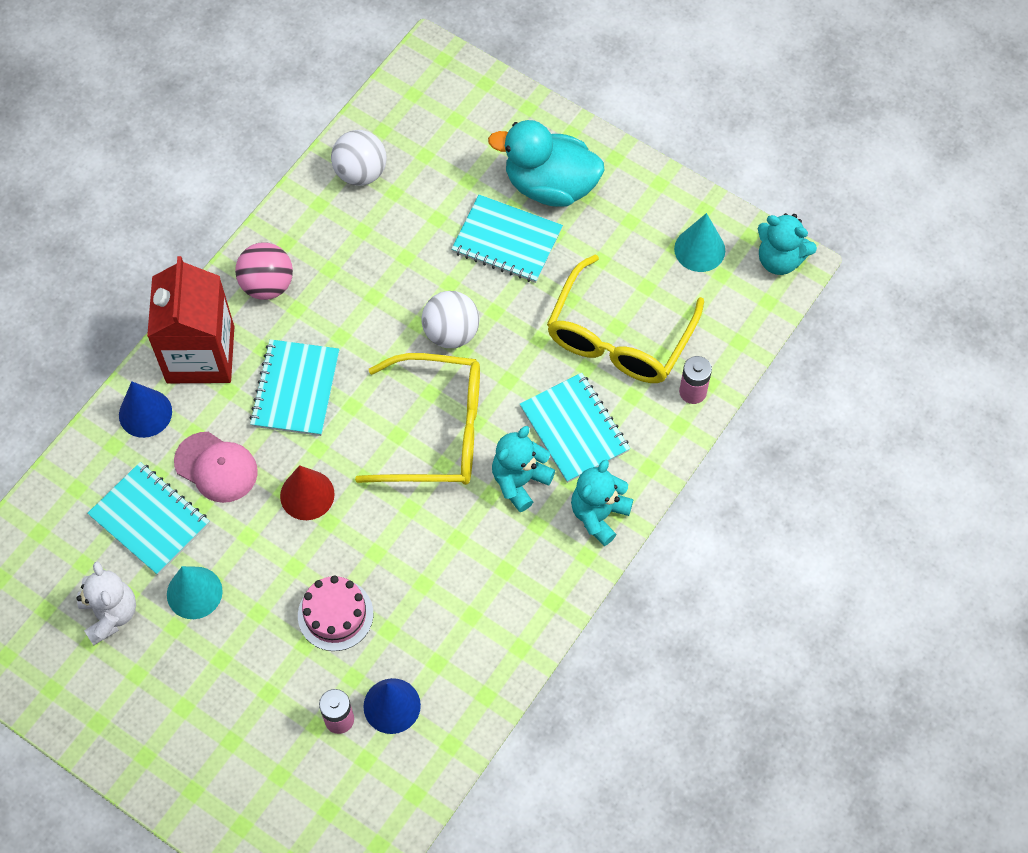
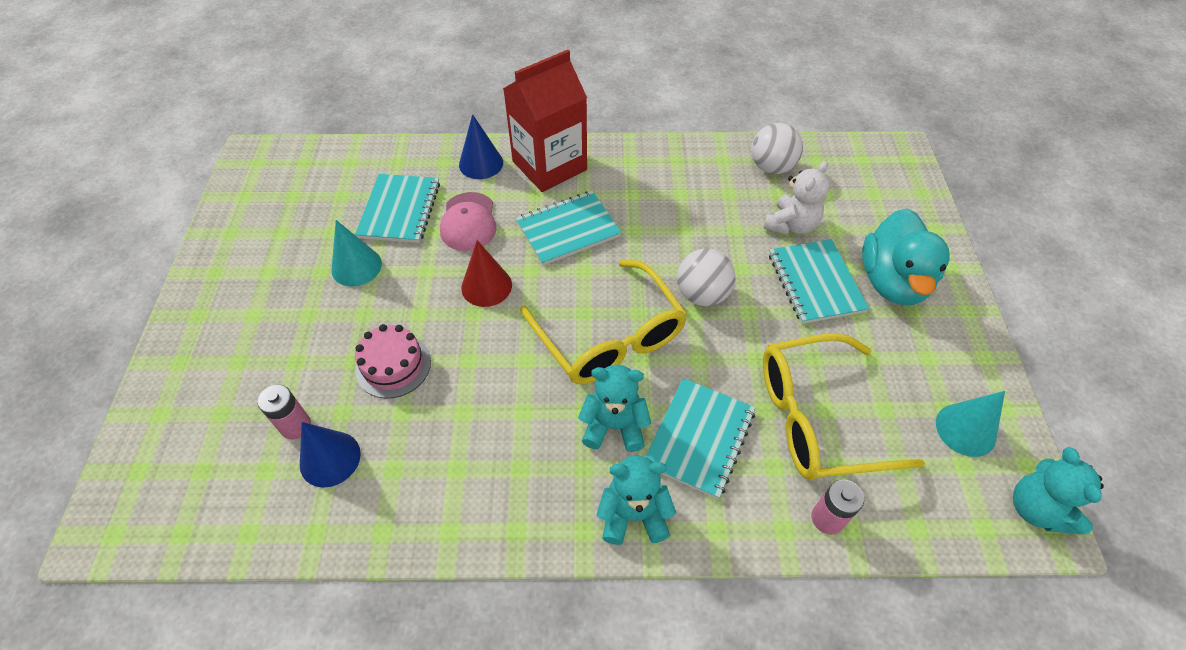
camera: 55 degrees right, 10 degrees down
(110, 614) = (309, 230): white teddy bear -> white teddy bear (791, 225)
(267, 285) = (635, 169): pink ball -> none
(550, 185) = (892, 282): turquoise duck -> turquoise duck turned 150 degrees counterclockwise

